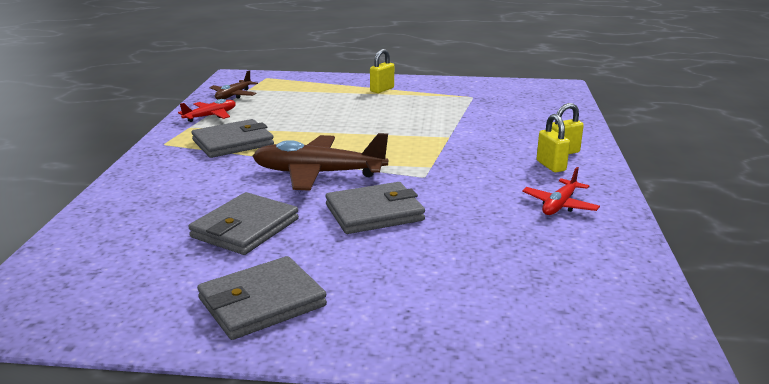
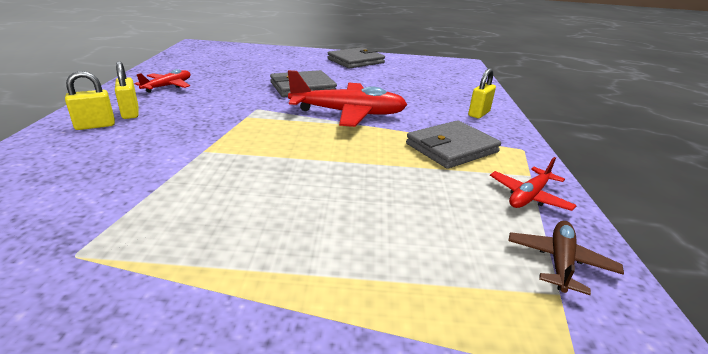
camera: 175 degrees right, 5 degrees up
(245, 228) = (382, 84): grey wallet -> none
(318, 173) = (348, 113): brown plane -> red plane
(382, 90) = (260, 289): yellow padlock -> yellow padlock (479, 114)

